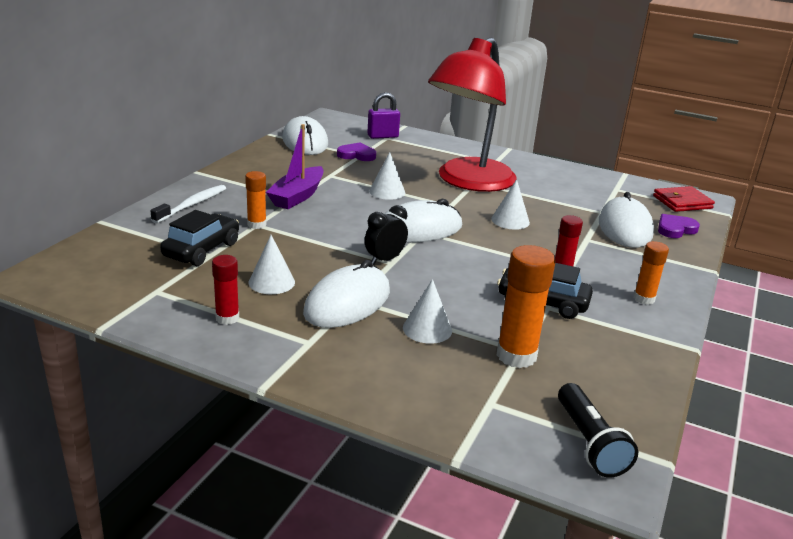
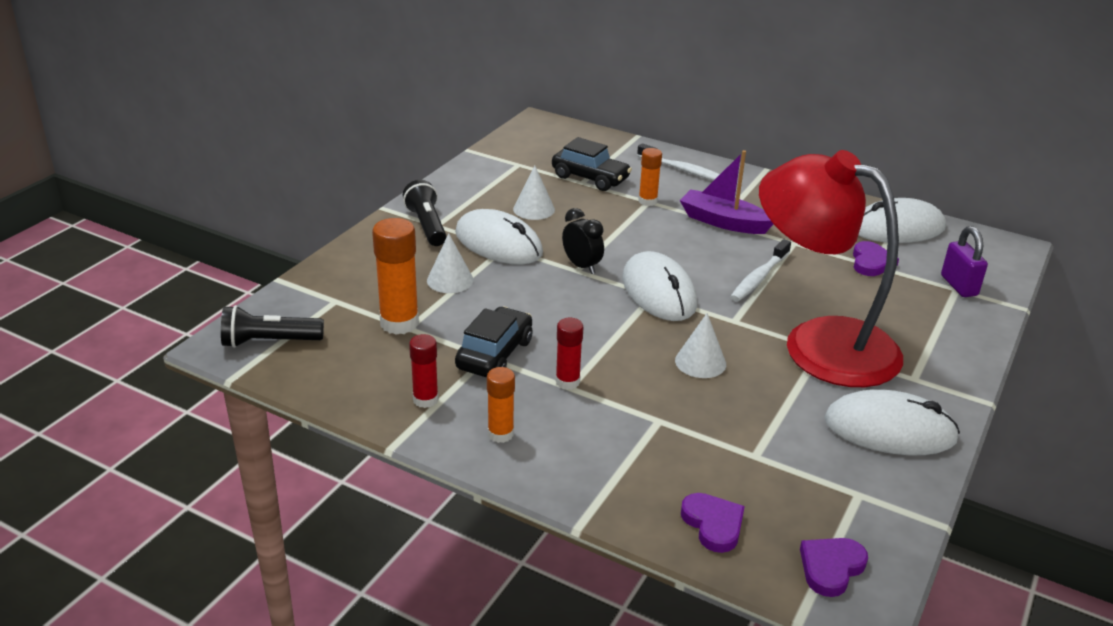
camera: 95 degrees right, 5 degrees up
(227, 318) = (475, 192): red glue stick -> red glue stick (425, 400)
(311, 349) = (427, 226): none -> black flashlight
(387, 191) = (759, 278): white cone -> white toothbrush
(625, 228) = (704, 467): white mouse -> white mouse (889, 429)
(682, 202) = (831, 567): red wallet -> purple heart

